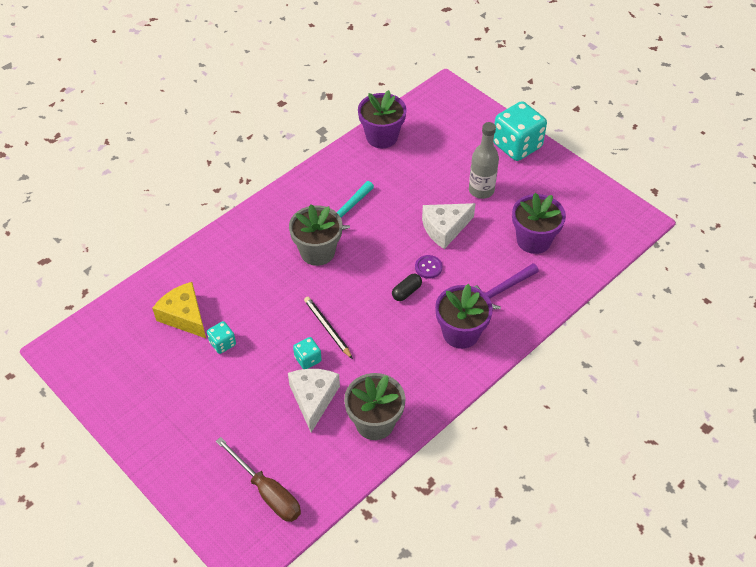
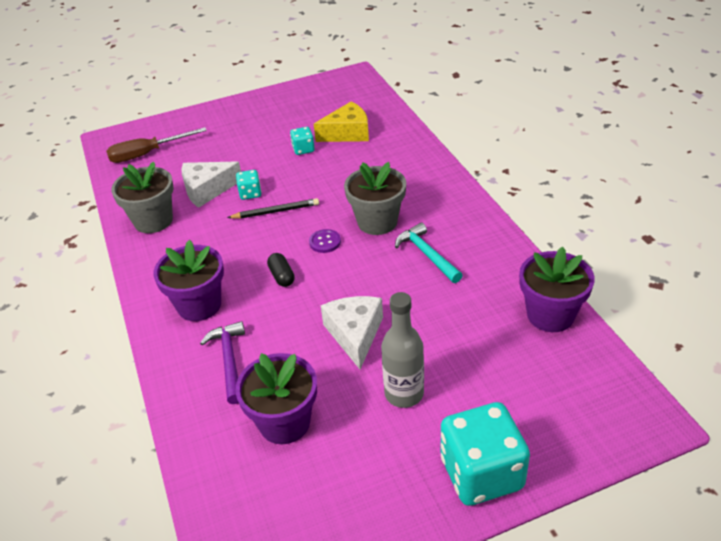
camera: 115 degrees right, 10 degrees down
(313, 399) = (207, 190): white cheese -> white cheese turned 135 degrees clockwise
(428, 267) = (304, 303): purple button -> purple button (325, 242)

